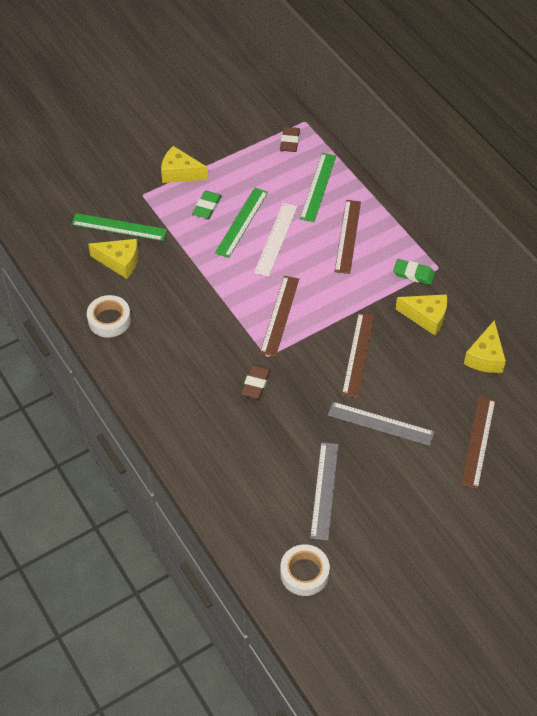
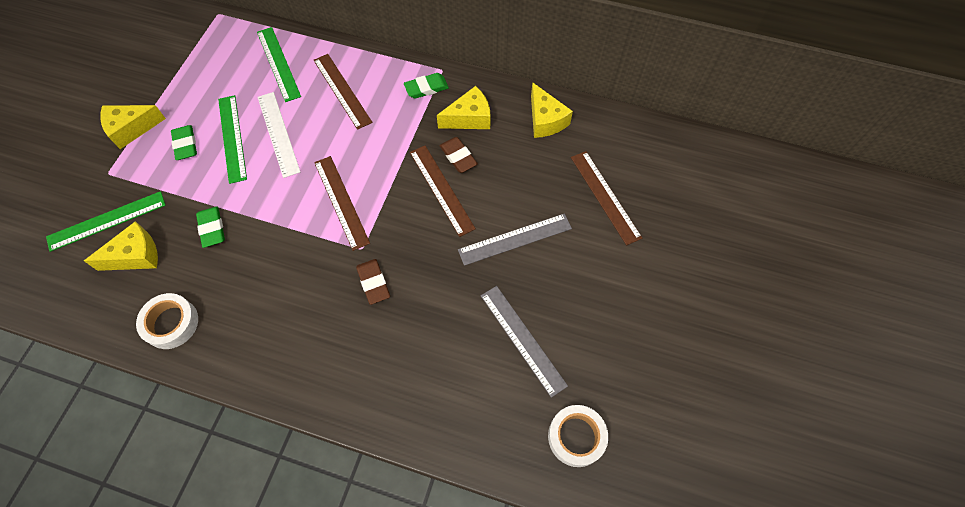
camera: 40 degrees left, 10 degrees up
(180, 276) = (212, 228): none -> green eraser
(289, 141) = (218, 39): brown eraser -> brown eraser (458, 157)

